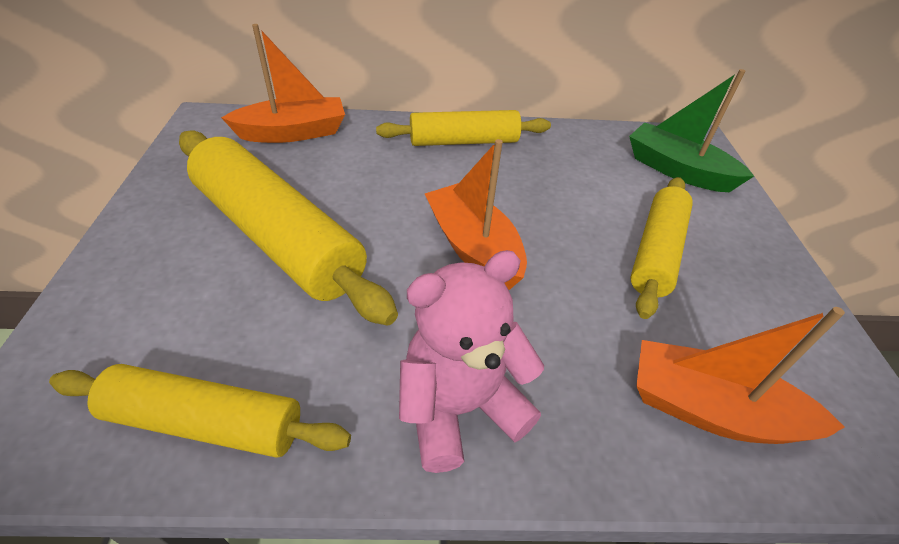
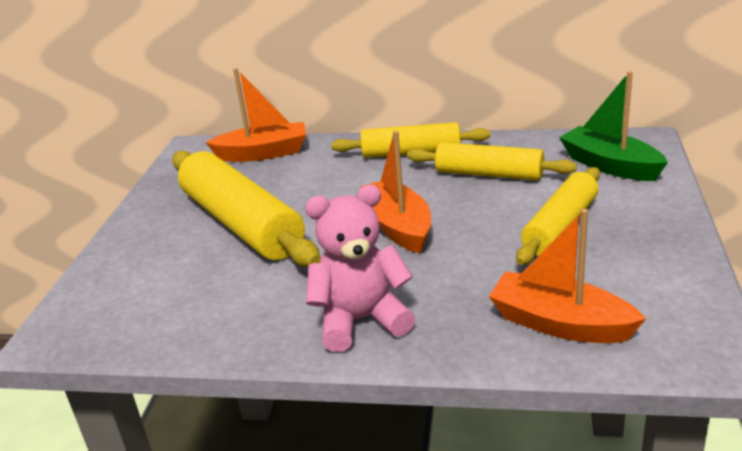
camera: 15 degrees right, 15 degrees down
(206, 422) = (182, 326): yellow rolling pin -> yellow rolling pin (489, 174)

